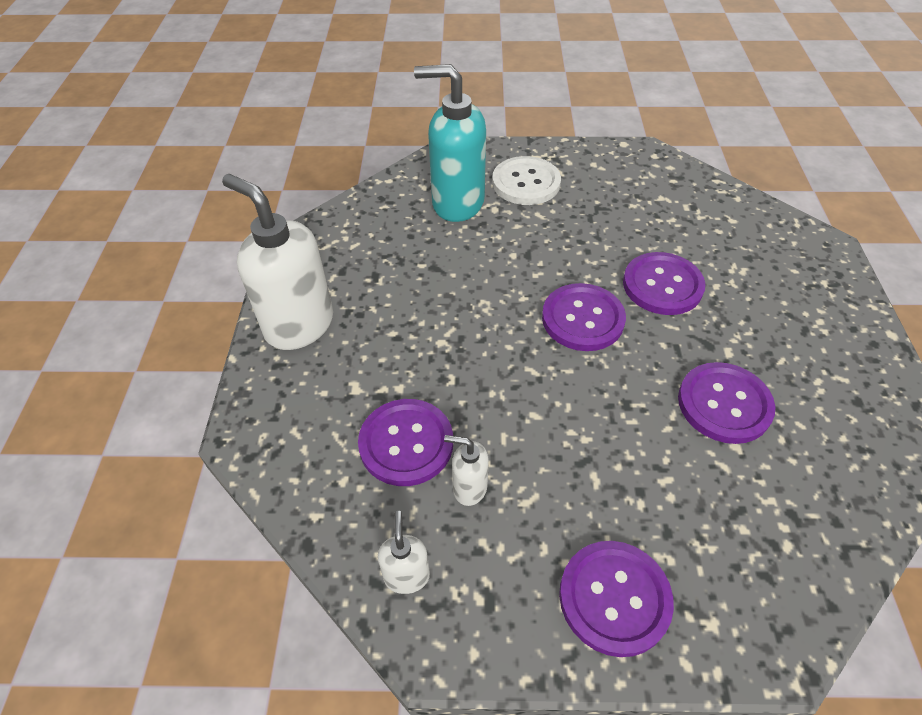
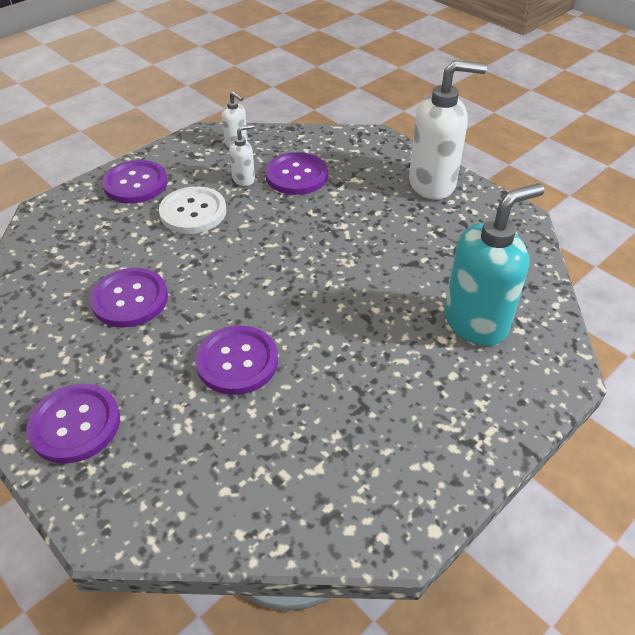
camera: 135 degrees right, 5 degrees down
(526, 183) = (455, 386): white button -> white button (193, 212)
(582, 319) = (272, 294): purple button -> purple button (75, 424)

